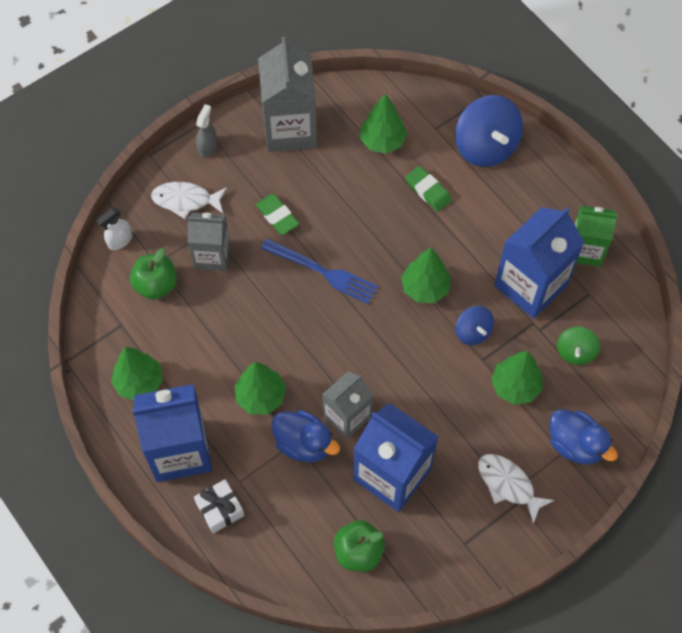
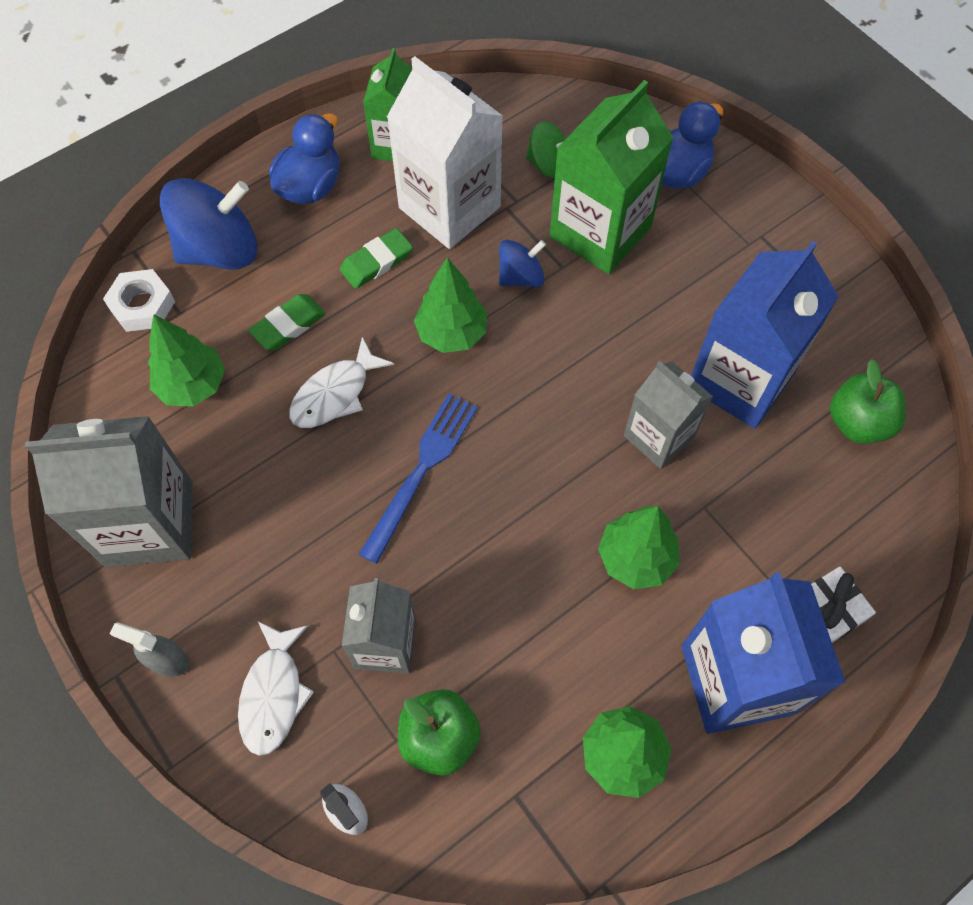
camera: 90 degrees left, 0 degrees up
(277, 216) = (316, 540): green eraser -> green eraser (376, 262)
(304, 443) = (706, 495): blue duck -> blue duck (310, 186)
(440, 107) = (142, 305): none -> white nut
(508, 484) = (739, 246): white fish -> white fish (335, 394)
(515, 386) = (600, 232): green tree -> green carton
(530, 285) = (449, 207): blue carton -> white carton

